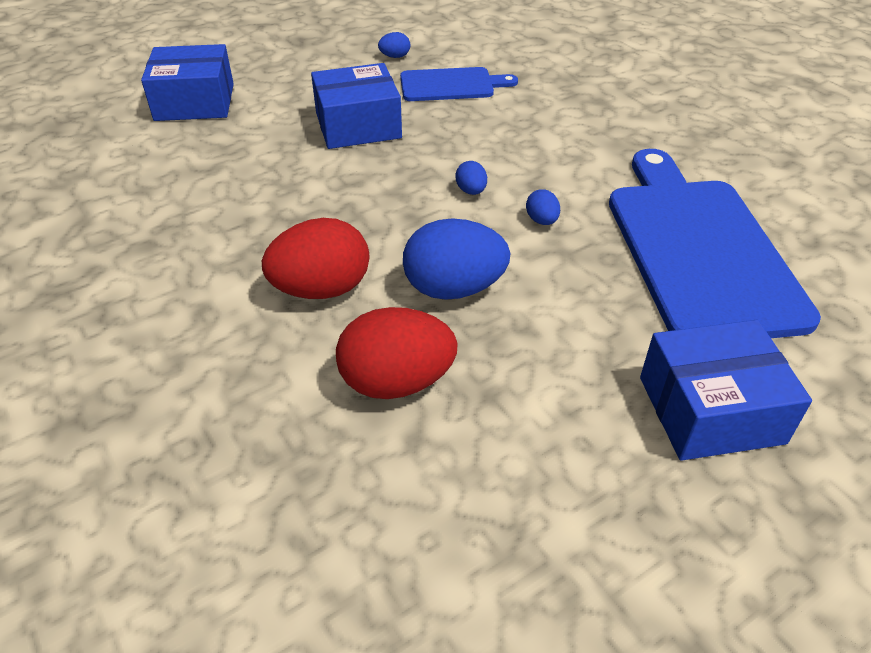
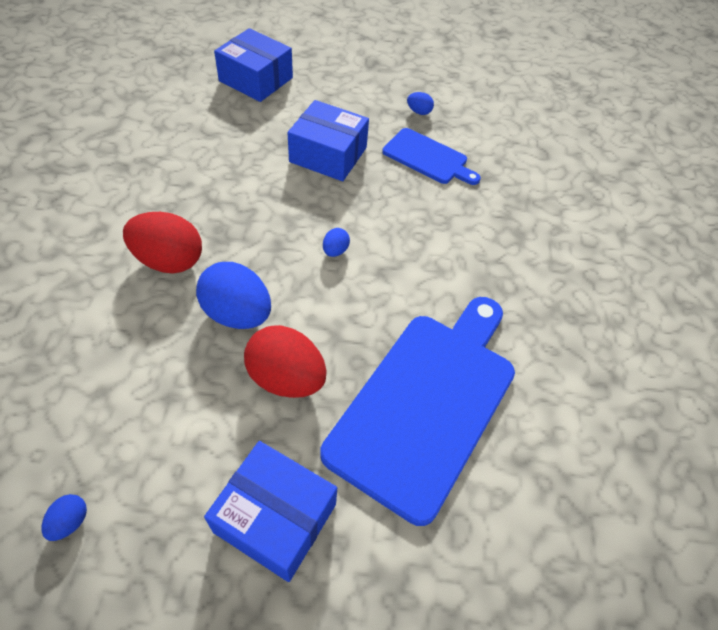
camera: 35 degrees right, 10 degrees up
(396, 382) = (134, 351): red egg -> red egg (286, 378)
(541, 221) = (351, 304): blue egg -> blue egg (70, 522)

